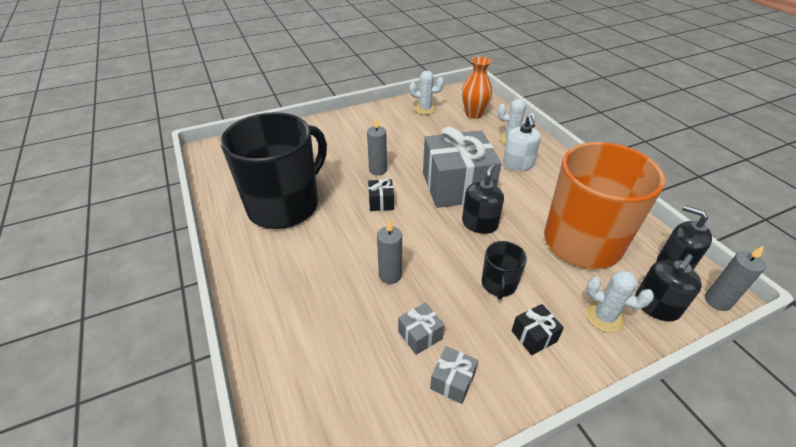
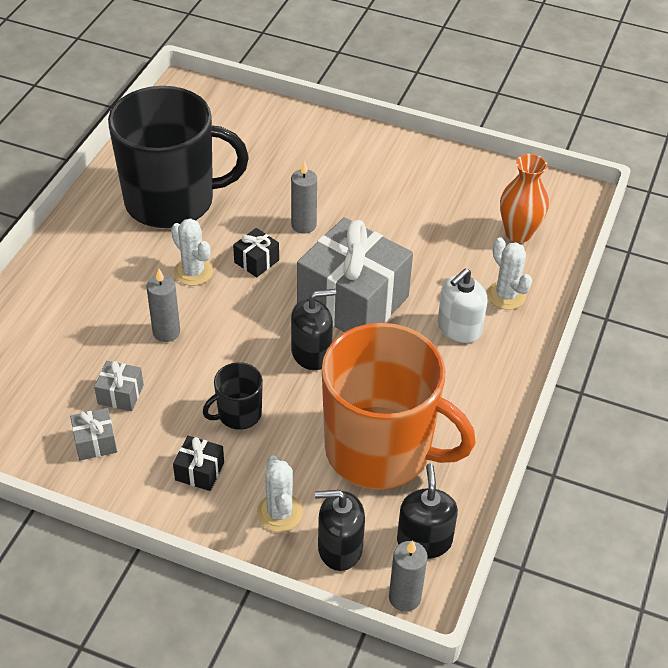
camera: 45 degrees right, 5 degrees up
(425, 109) = (471, 186): white cactus -> white cactus (193, 272)

